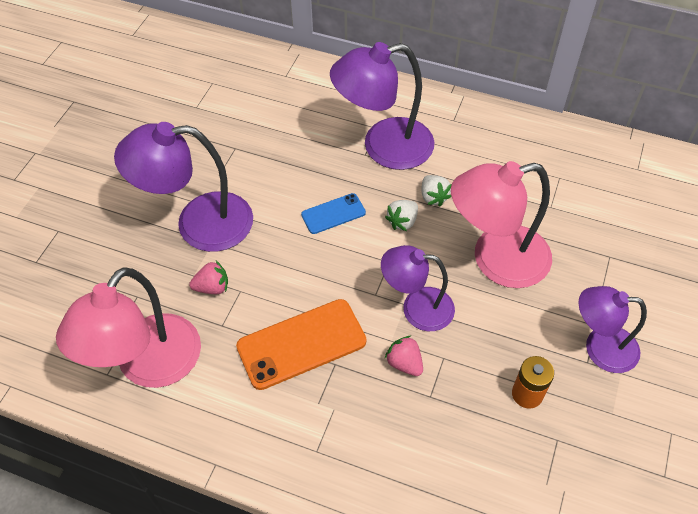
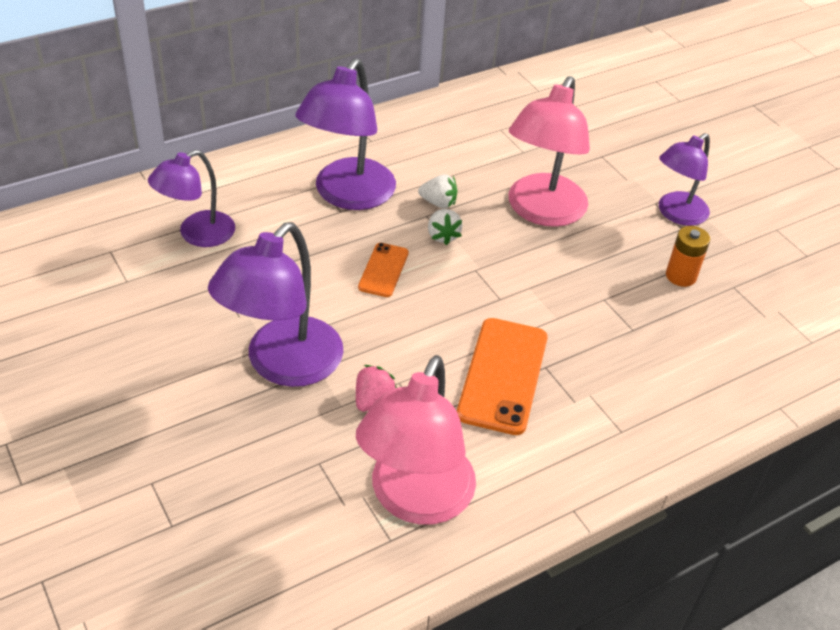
camera: 55 degrees left, 10 degrees down
(148, 366) = (415, 500): pink lamp -> pink lamp turned 45 degrees clockwise
(333, 214) = (383, 270): blue phone -> orange phone
(404, 363) = (587, 324): pink strawberry -> none
(417, 308) = (540, 283): purple lamp -> purple lamp (197, 234)

